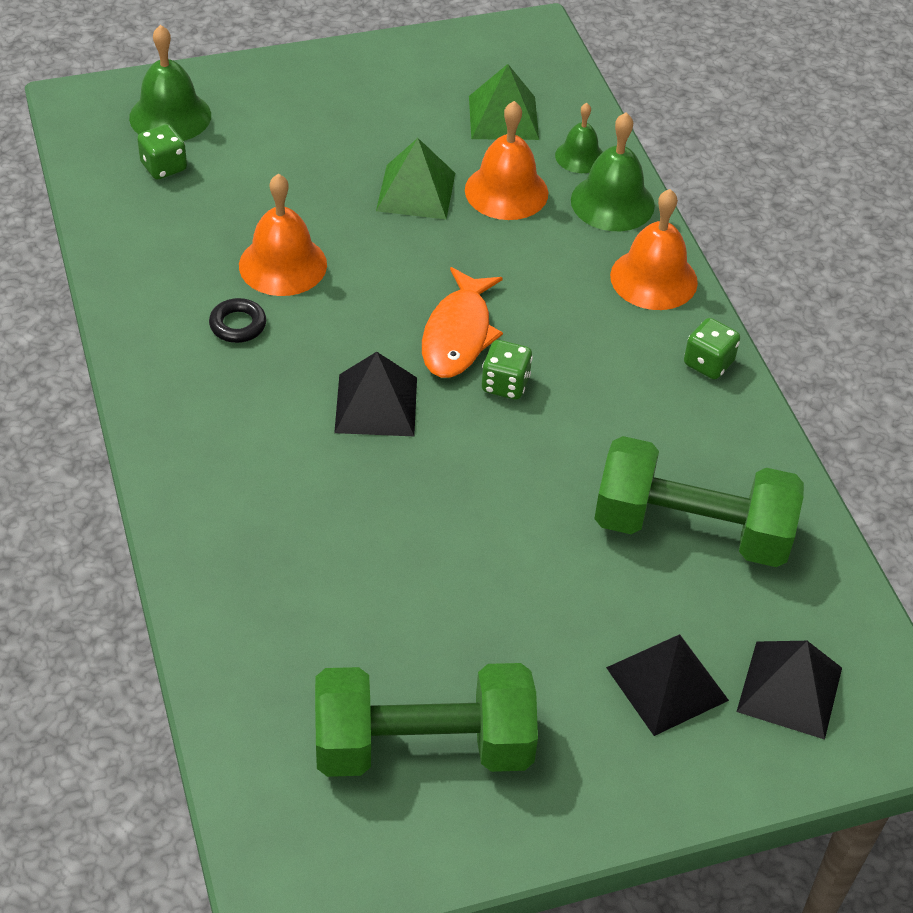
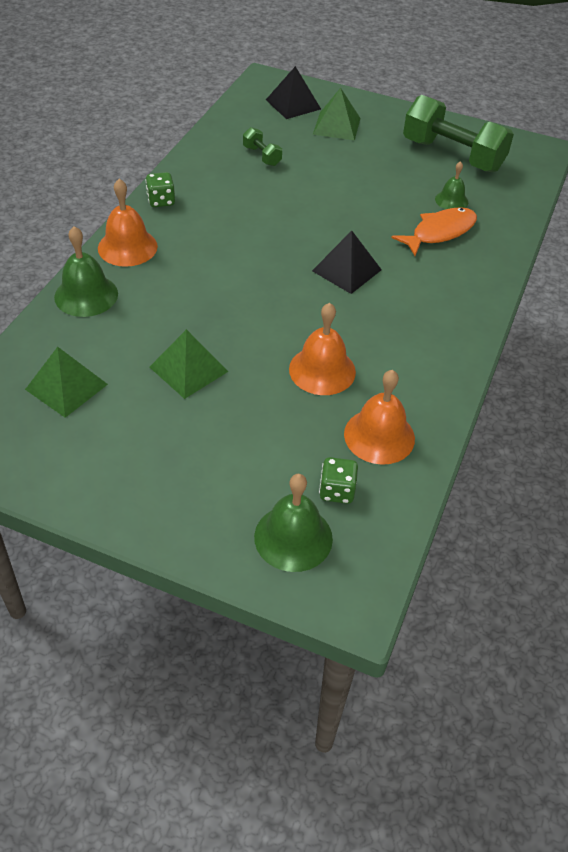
camera: 140 degrees left, 0 degrees up
(238, 325) = (383, 349): black ring -> none
(458, 334) = (265, 278): orange fish -> orange fish (439, 232)
(505, 384) = (270, 244): green dice -> none
(506, 191) = (135, 337): orange bell -> orange bell (379, 436)
(580, 156) = (61, 332): green bell -> green bell (451, 200)
(667, 684) = (337, 126): black pyramid -> green pyramid
(691, 529) = (262, 156): green dumbbell -> green dumbbell, size x0.44

